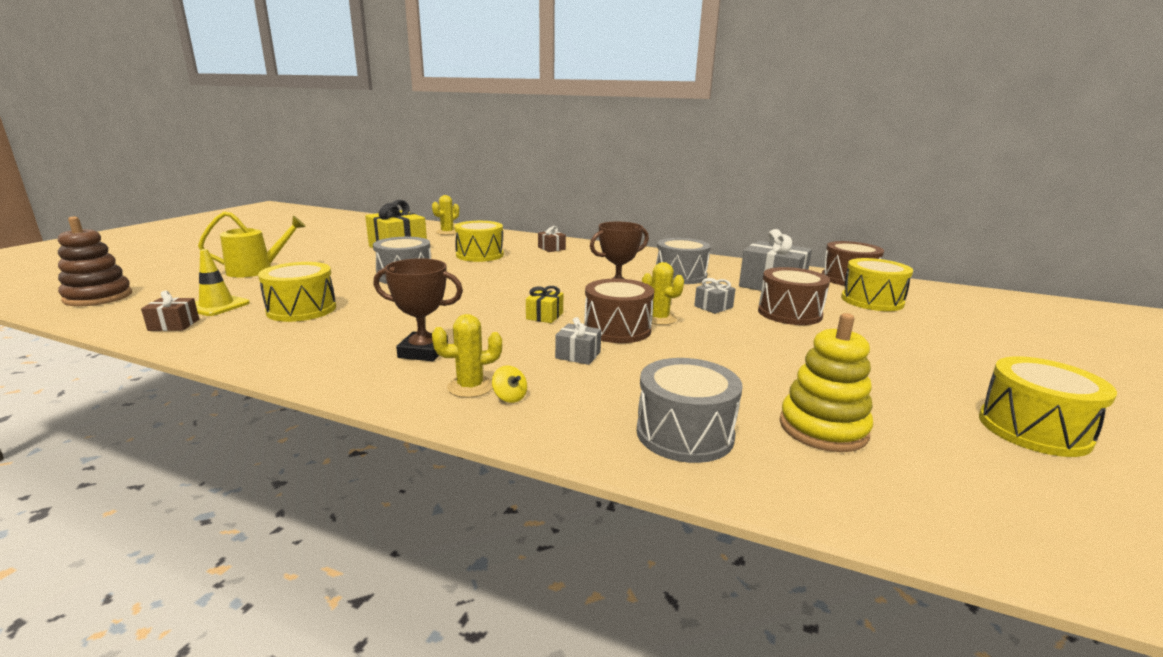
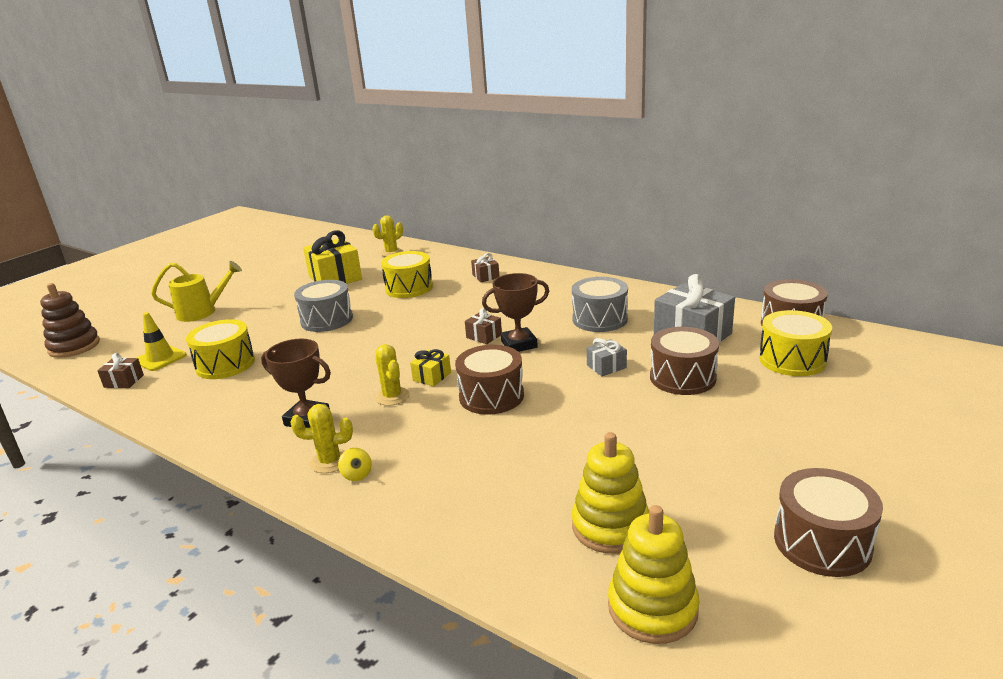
camera: 15 degrees right, 5 degrees up
(578, 287) = (484, 336): none -> brown gift
(578, 355) = (438, 428): grey gift -> none
(659, 319) = (540, 383): yellow cactus -> yellow cactus (392, 396)
(684, 434) = (482, 523): grey drum -> none
(931, 499) = (652, 608): none -> yellow stacking toy
(1033, 429) = (822, 542): yellow drum -> brown drum

